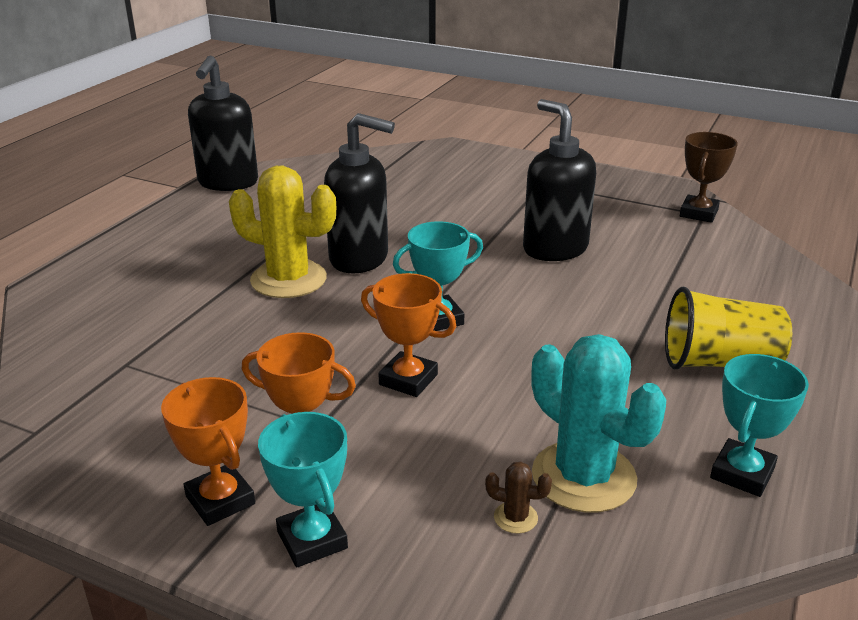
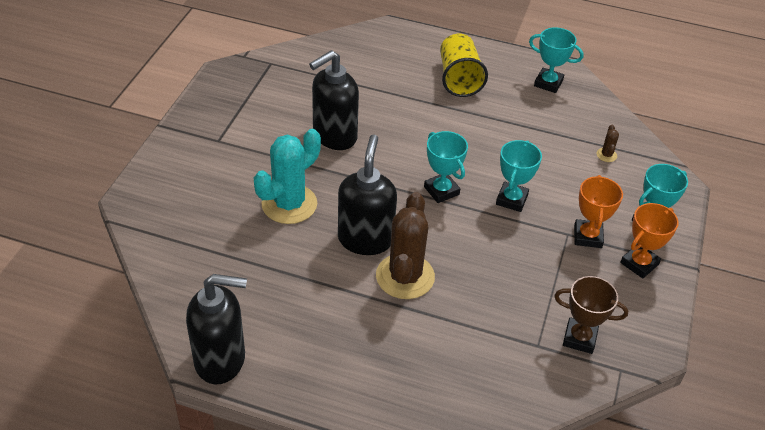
camera: 100 degrees left, 15 degrees up
(288, 279) = (405, 276): yellow cactus -> brown cactus
(408, 380) = (512, 200): orange trophy -> turquoise trophy
(583, 477) = (570, 132): turquoise cactus -> turquoise cactus (289, 204)
(699, 213) = (270, 65): brown trophy -> brown trophy (579, 338)

